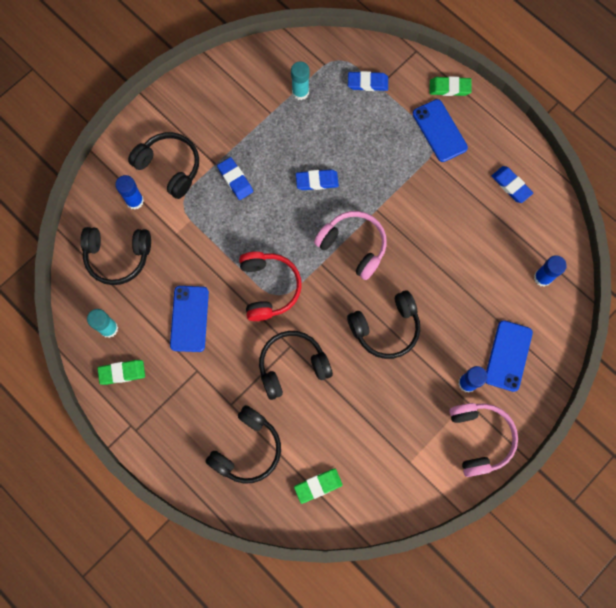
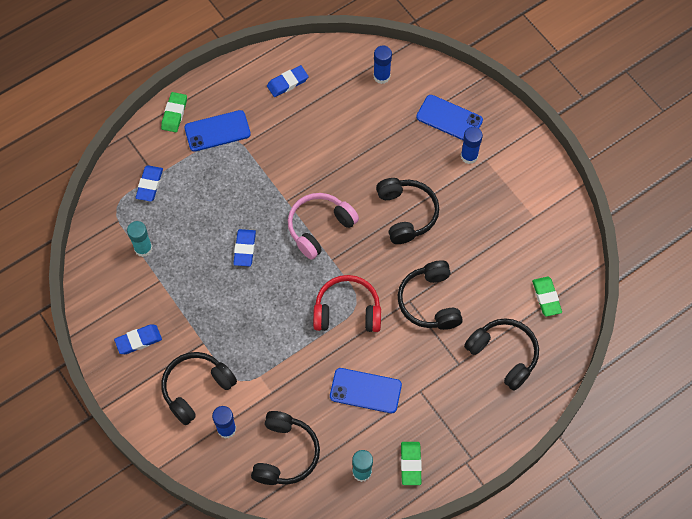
camera: 80 degrees left, 10 degrees down
(235, 180) = (225, 325): blue eraser -> blue eraser (138, 340)
(479, 438) = (520, 156): pink headphones -> none

